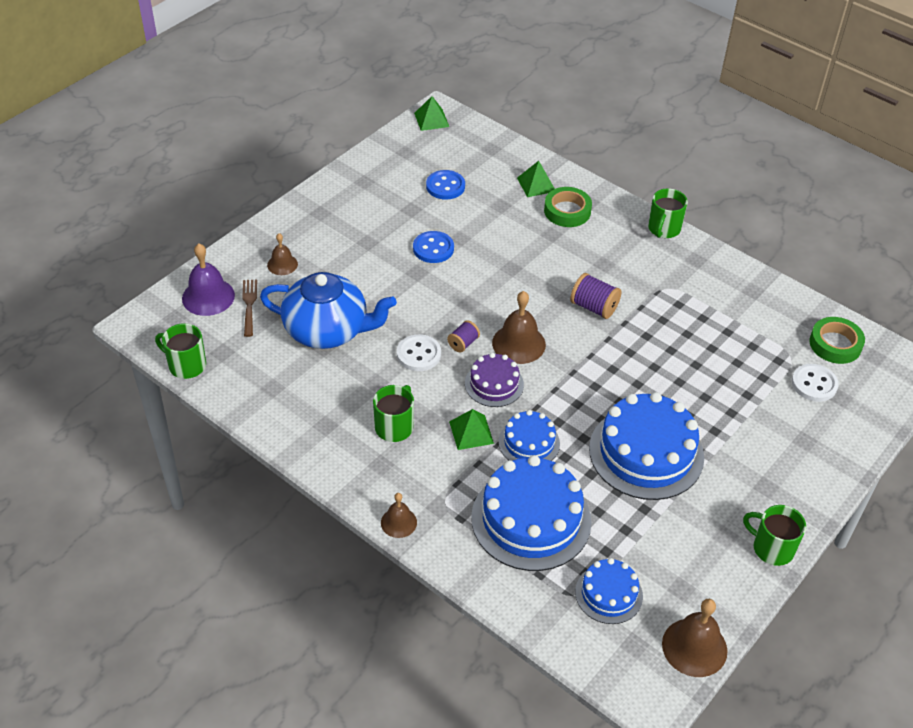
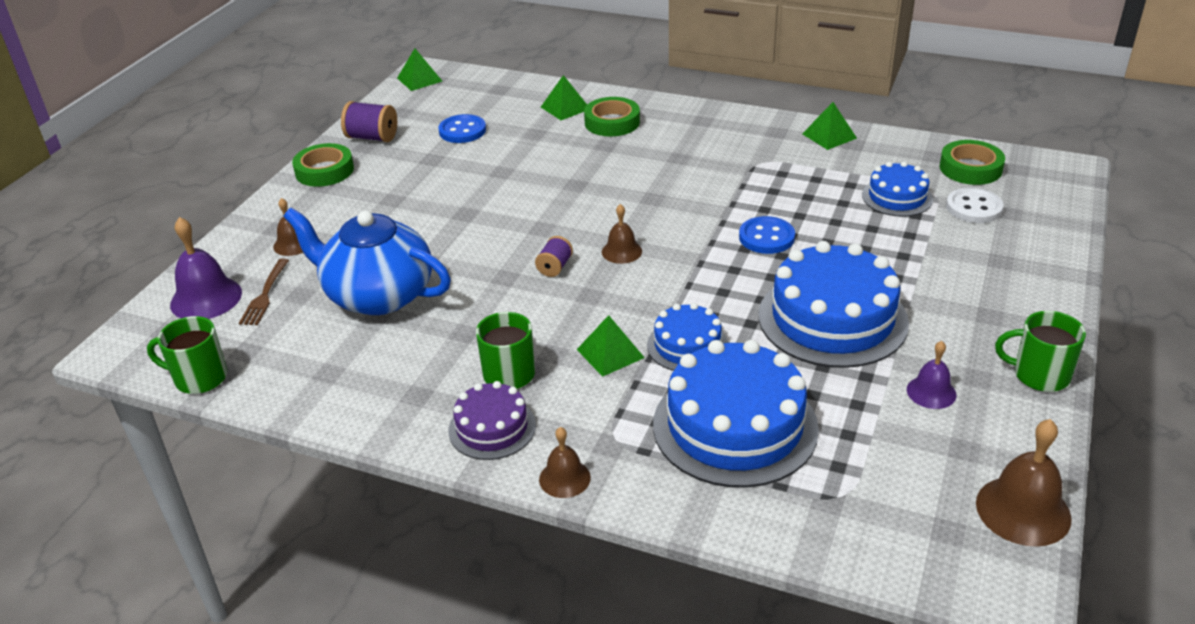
camera: 15 degrees left, 10 degrees down
(249, 305) = (265, 294): brown fork -> brown fork turned 150 degrees counterclockwise
(326, 198) = (324, 171): none -> green tape
(327, 330) = (378, 295): blue teapot -> blue teapot turned 150 degrees counterclockwise
(418, 354) = (505, 291): white button -> none
(433, 248) = (475, 188): blue button -> blue button (766, 237)
(494, 384) = (613, 297): purple cake -> purple cake (492, 428)
(518, 343) = (621, 251): brown bell -> brown bell, size x0.60
(594, 307) = (690, 197): purple spool -> purple spool (372, 137)
(608, 594) = (880, 481): blue cake -> blue cake (897, 197)
(664, 229) = (726, 114): green mug -> none
(684, 537) = (931, 392): none -> purple bell
(737, 276) = (829, 136): none -> green pyramid

